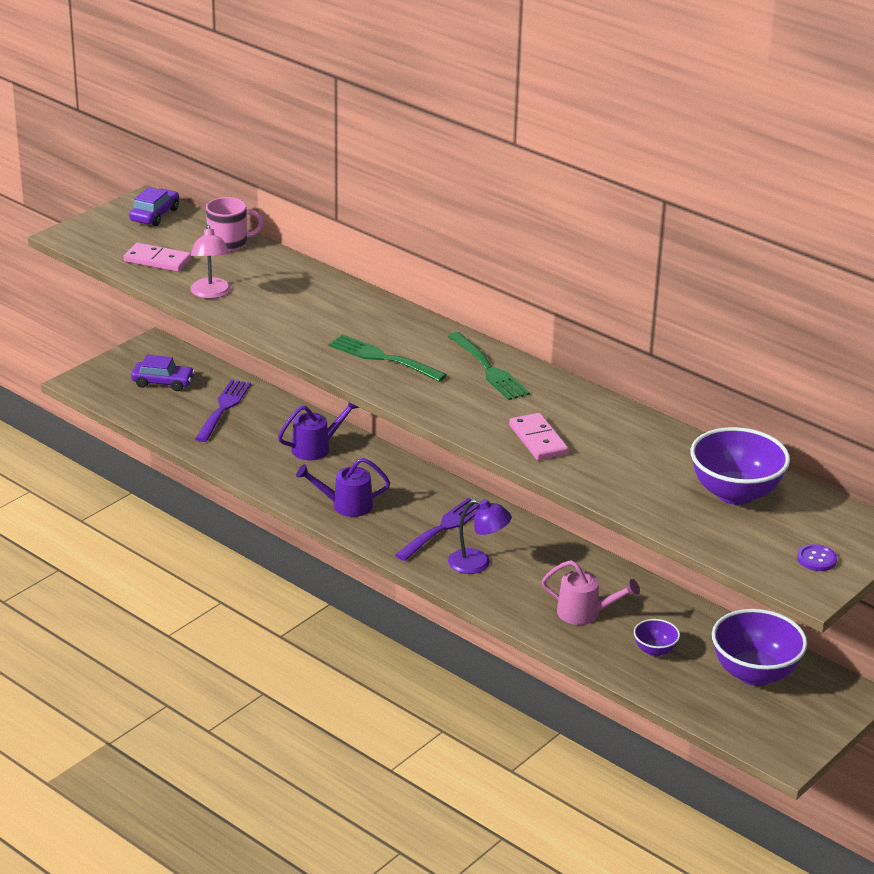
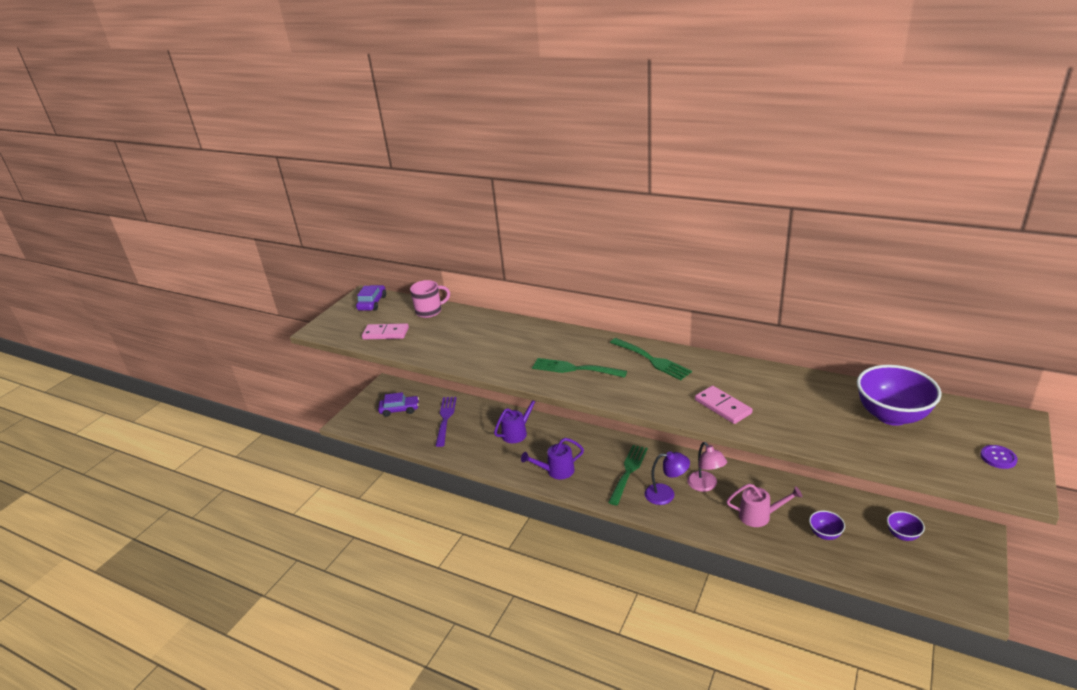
camera: 10 degrees left, 0 degrees up
(211, 293) = (432, 349): pink lamp -> pink lamp (705, 485)
(443, 528) = (628, 471): purple fork -> green fork
(754, 673) = (902, 535): purple bowl -> purple bowl, size x0.50

